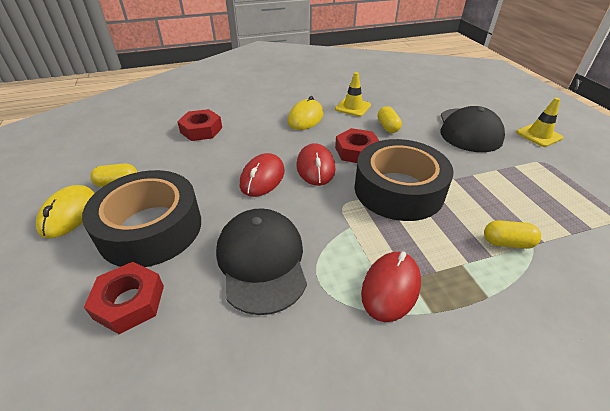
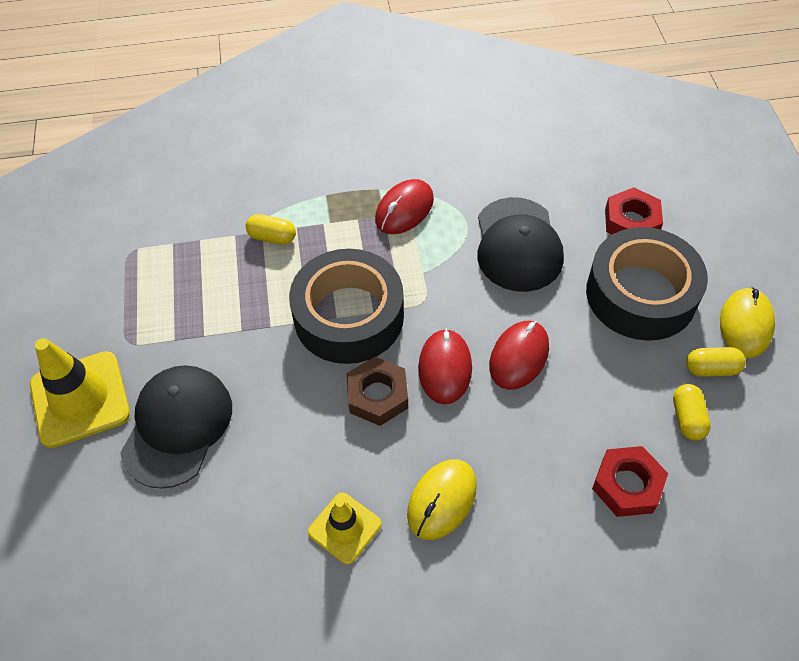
camera: 170 degrees left, 15 degrees up
(356, 151) = (377, 395): red nut -> brown nut
(388, 127) = (305, 452): yellow capsule -> yellow capsule (687, 418)
(539, 135) = (80, 399): yellow traffic cone -> yellow traffic cone, size x1.68

